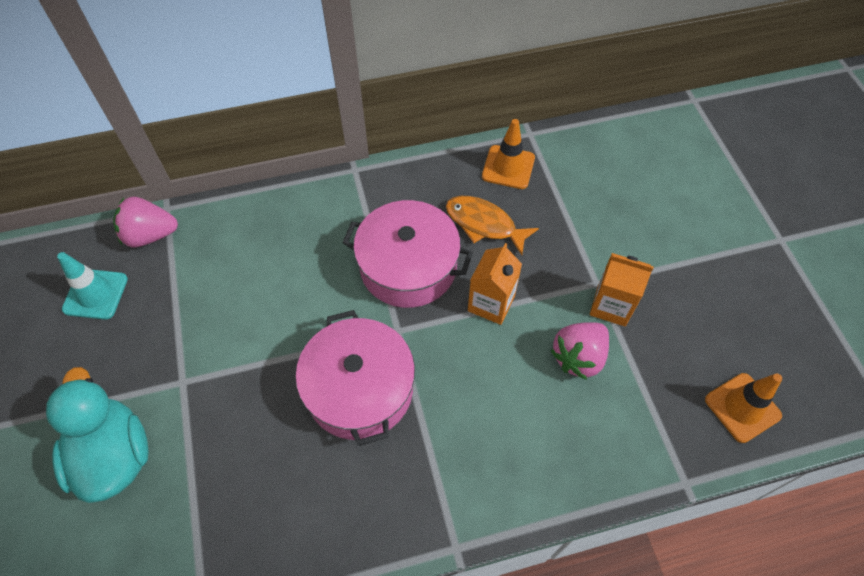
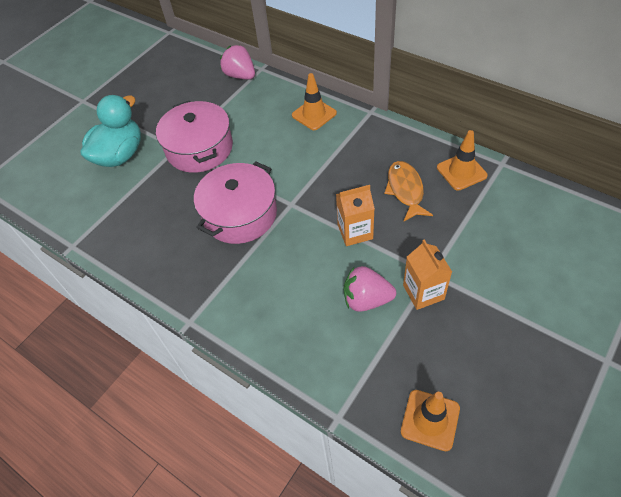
camera: 55 degrees right, 5 degrees down
(95, 294) = (190, 85): turquoise traffic cone -> none
(298, 216) = (314, 114): none -> orange traffic cone
(408, 267) = (335, 179): pink pot -> pink pot (199, 148)

